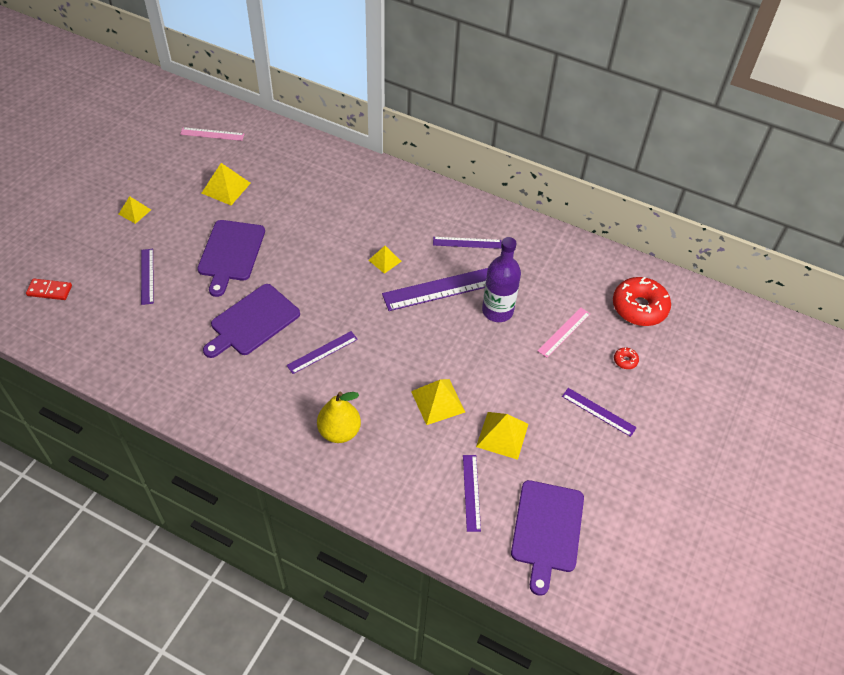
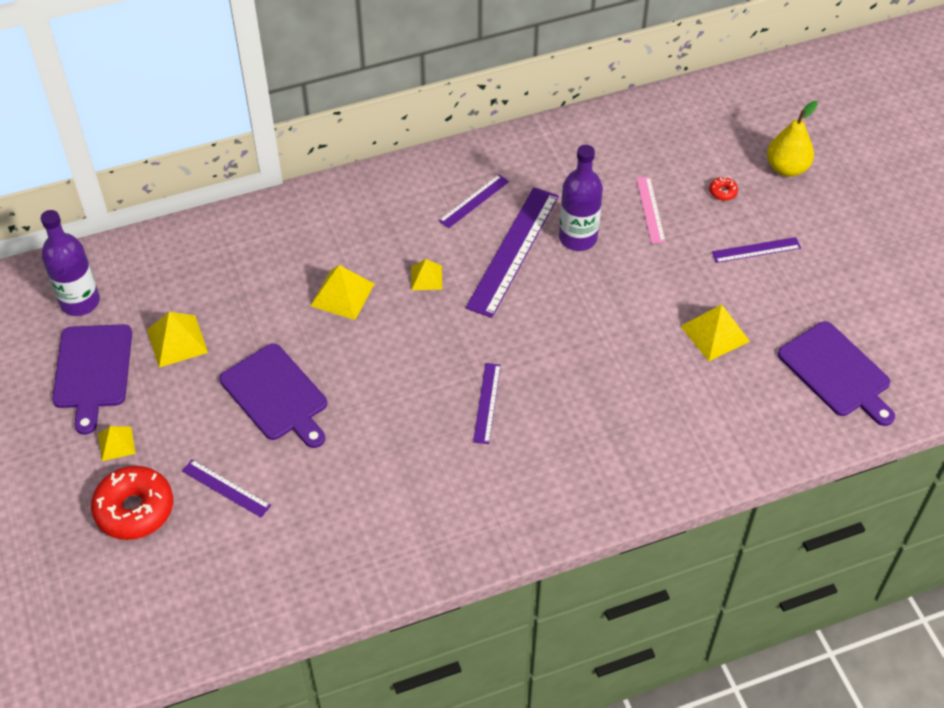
camera: 45 degrees left, 0 degrees up
(49, 290) = (146, 592): red domino -> none
(212, 134) = (80, 302): pink ruler -> purple bottle
(252, 321) = (388, 435): purple cutting board -> purple cutting board (92, 371)
(339, 431) = (593, 451): yellow pear -> yellow pear (787, 168)
(438, 401) = (633, 354): yellow pyramid -> yellow pyramid (342, 294)
(471, 492) = (752, 398): purple ruler -> none
(639, 307) = (678, 139): red donut -> red donut (134, 509)

